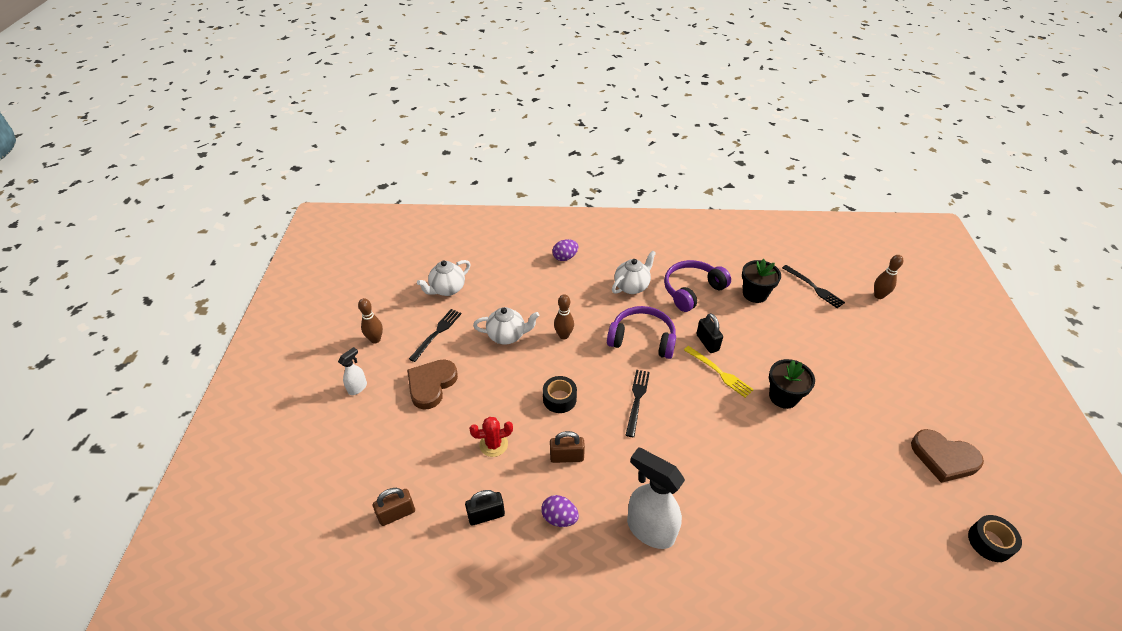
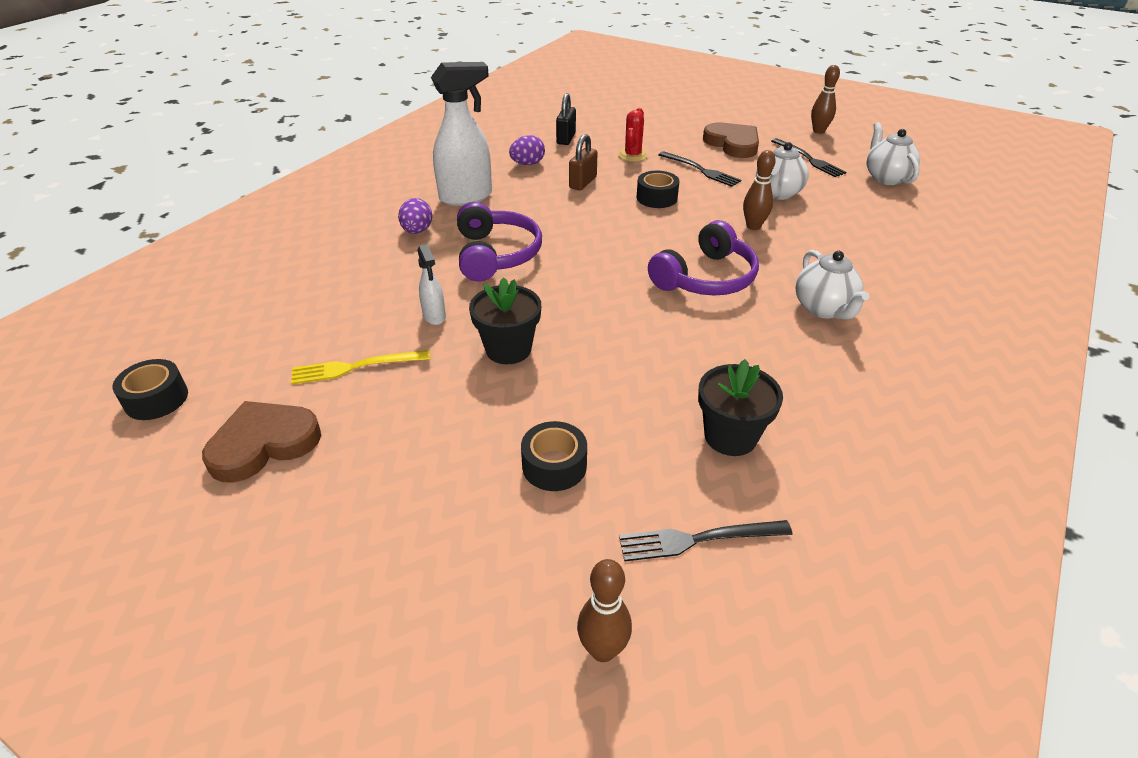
camera: 120 degrees right, 5 degrees down
(358, 388) = (755, 116): white spray bottle -> white spray bottle (434, 317)
(397, 514) = (605, 111): brown padlock -> none
(565, 257) = (925, 273): purple egg -> purple egg (417, 231)
(637, 399) = (612, 240): black fork -> black fork (701, 170)
(692, 290) = (781, 365): purple headphones -> purple headphones (496, 254)
(707, 342) = (657, 329): black padlock -> none
(719, 373) = (596, 315): yellow fork -> yellow fork (355, 367)
(829, 341) = (554, 466): none -> black tape

